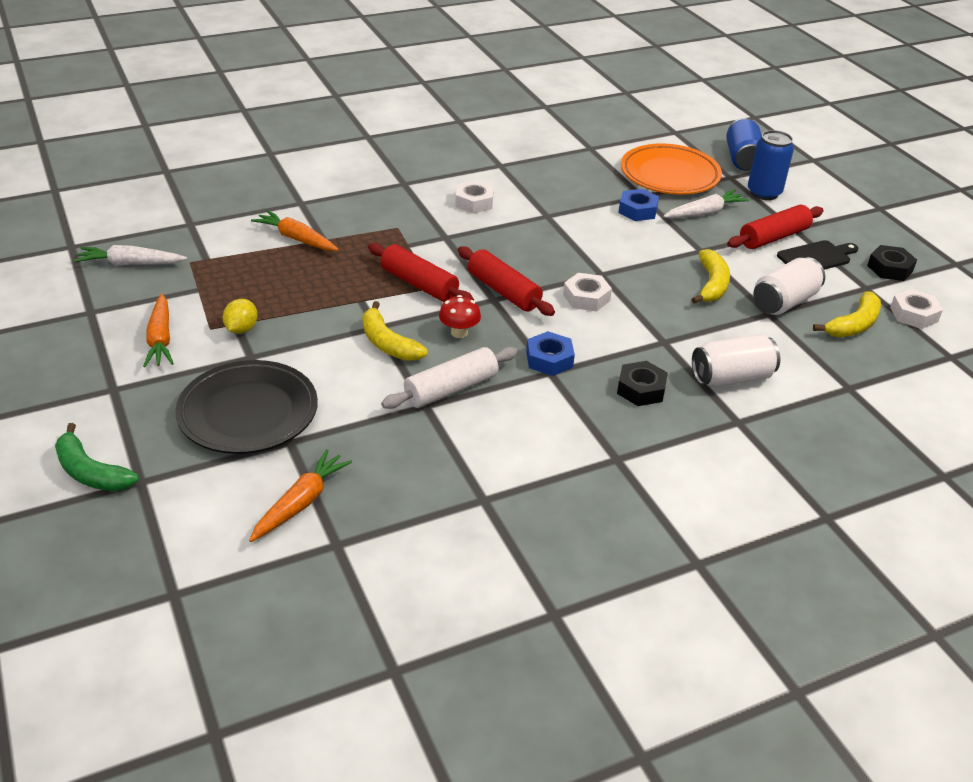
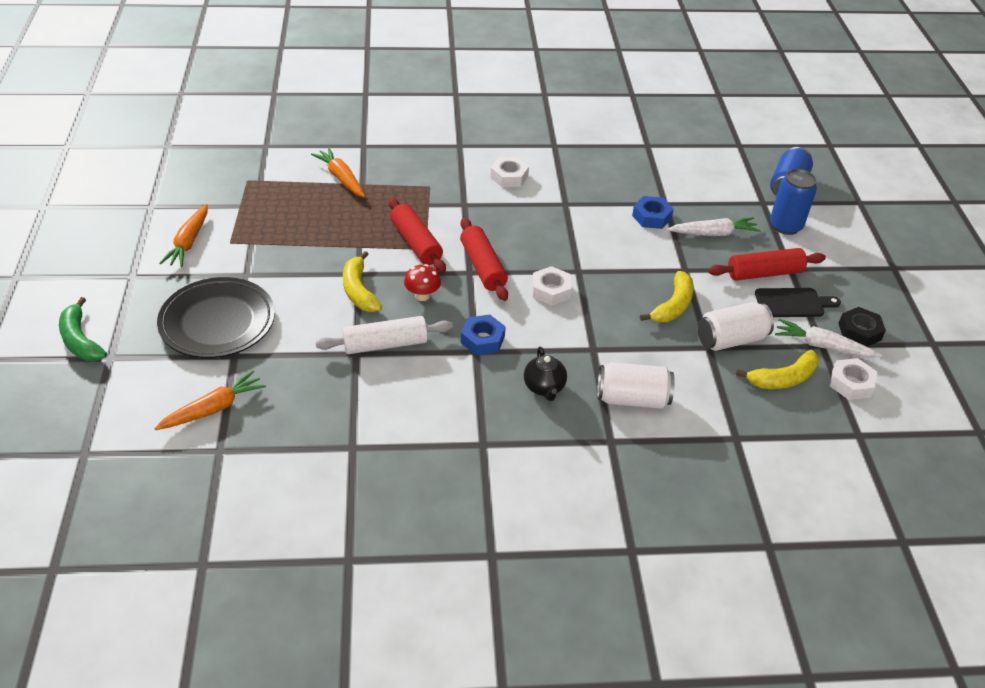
camera: 20 degrees right, 5 degrees up
(130, 264) = (202, 171): white carrot -> white carrot (822, 346)
(241, 329) = (253, 249): yellow lemon -> none
(641, 389) = (544, 388): black nut -> black teapot
(669, 175) = (705, 188): orange plate -> none

